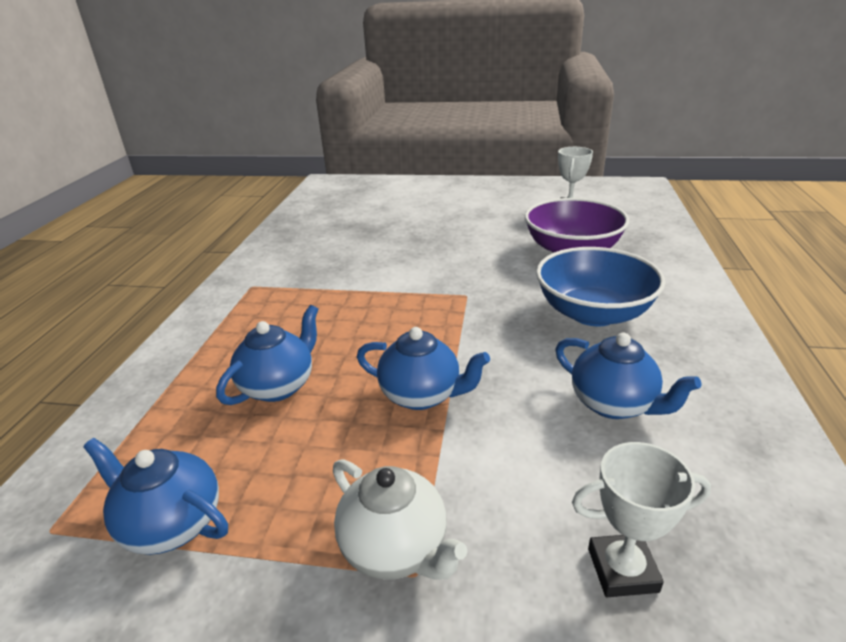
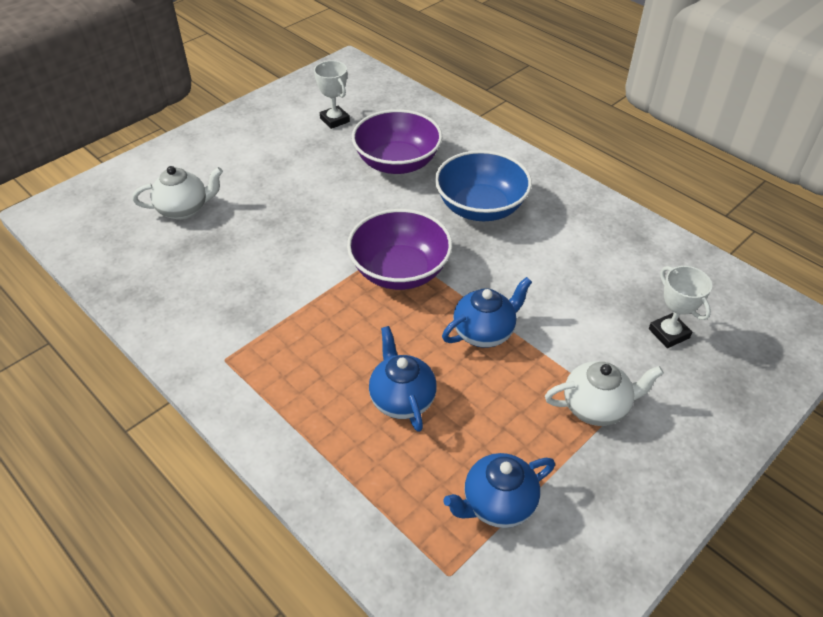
camera: 55 degrees left, 15 degrees up
(384, 210) = (184, 209): none -> white teapot
(441, 311) = (400, 271): none -> purple bowl
(613, 404) = (568, 260): blue teapot -> none
(622, 570) = (668, 333): white trophy -> white trophy turned 60 degrees counterclockwise

